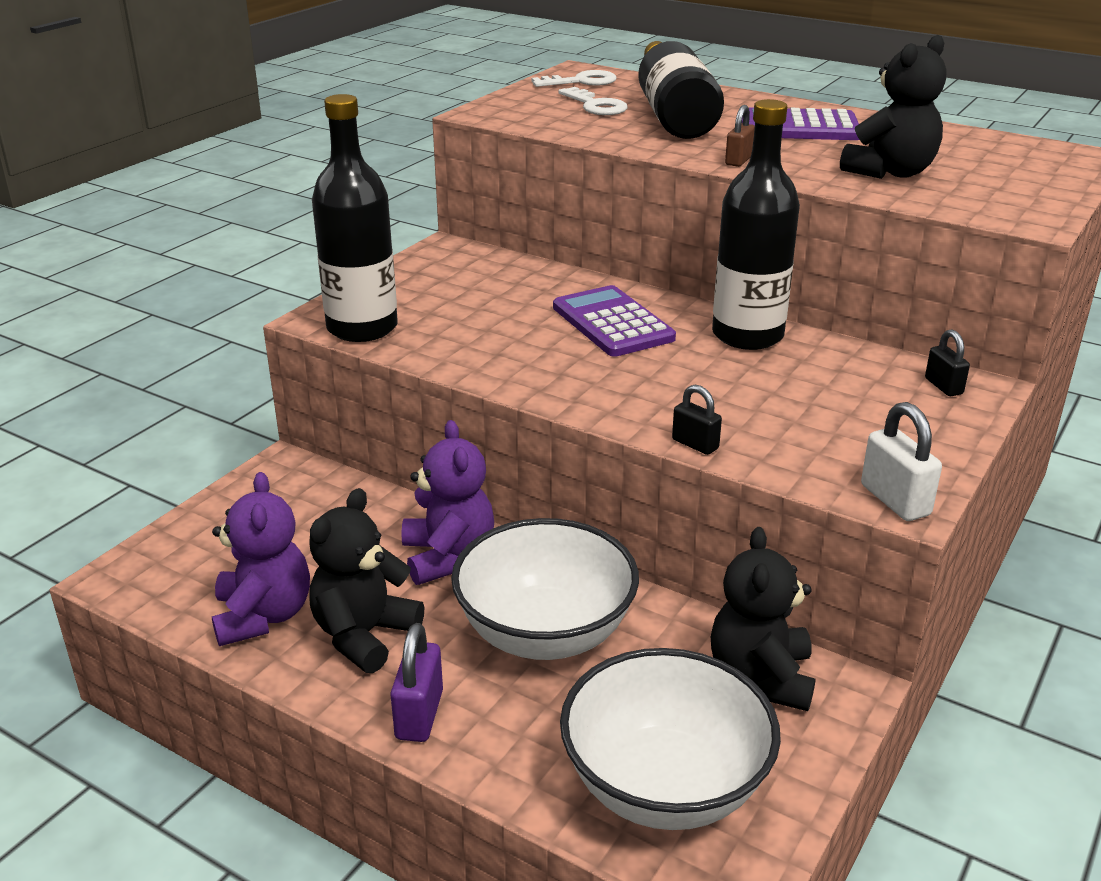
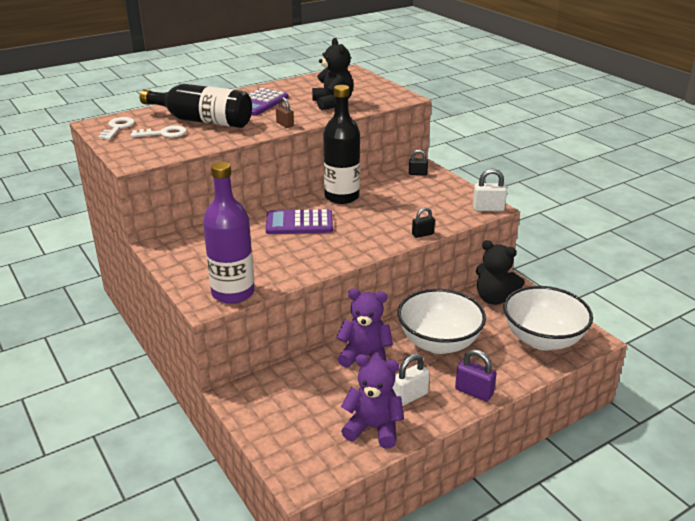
camera: 65 degrees left, 0 degrees up
(362, 328) = (233, 293): black bottle -> purple bottle
(364, 635) = (409, 396): black teddy bear -> white padlock

